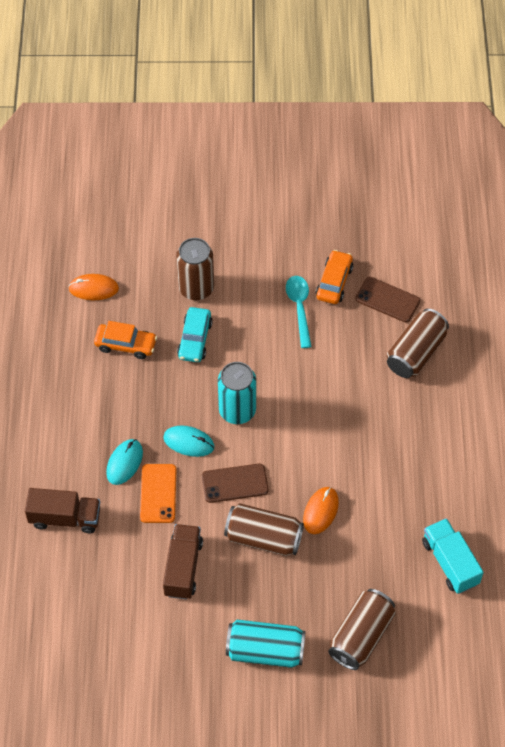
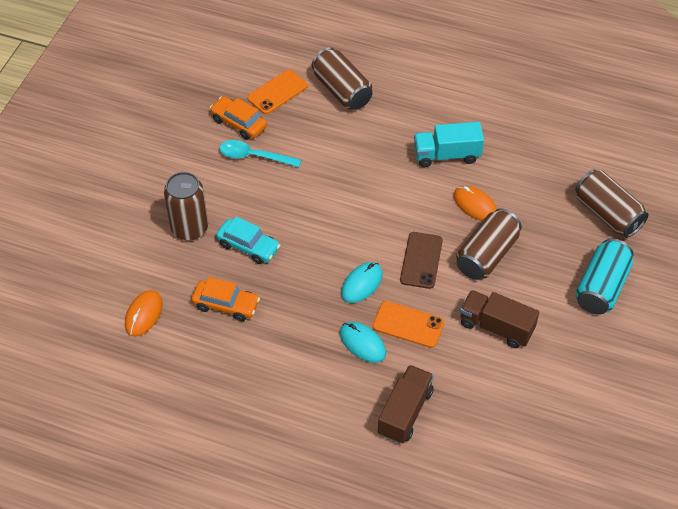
camera: 70 degrees left, 5 degrees down
(126, 345) = (226, 305): orange car -> orange car turned 75 degrees clockwise
(237, 410) = (343, 236): turquoise can -> none
(387, 300) = (277, 92): brown phone -> orange phone
(450, 562) = (557, 133): turquoise truck -> turquoise truck (446, 155)

